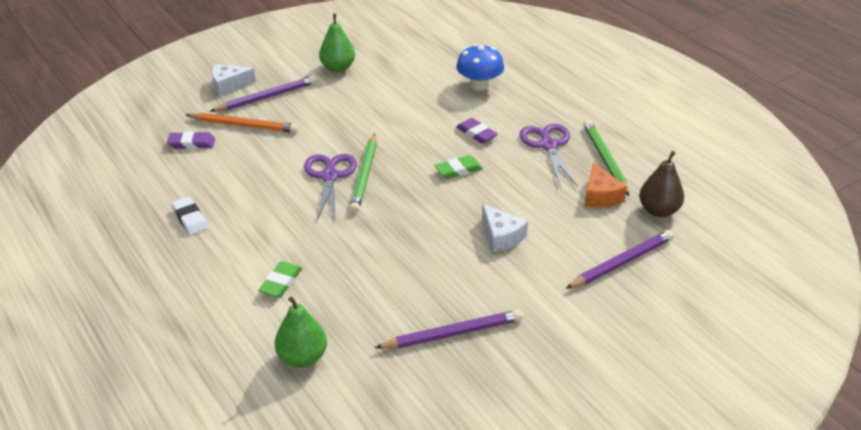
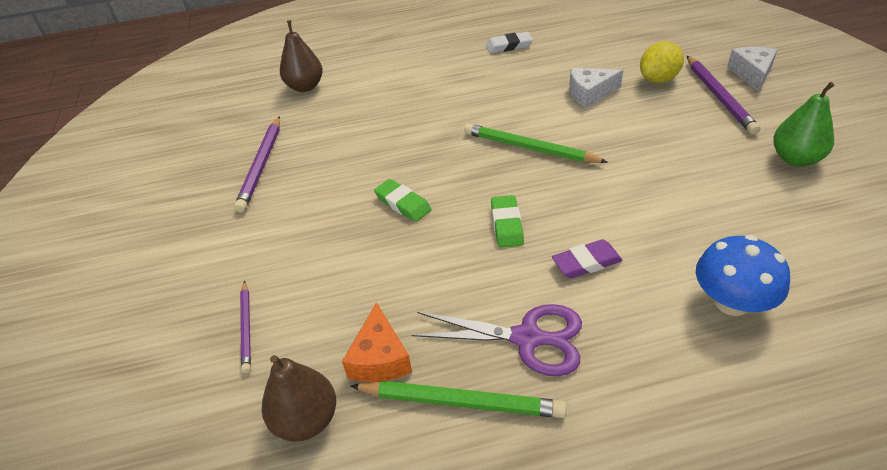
camera: 115 degrees right, 5 degrees up
(192, 143) = (631, 49): purple eraser -> none
(244, 125) = (658, 79): orange pencil -> yellow lemon
(281, 282) = (396, 83): green eraser -> green eraser (403, 203)
(302, 357) = (305, 87): green pear -> brown pear
(329, 176) = (538, 124): purple scissors -> none
(501, 236) = (364, 231): white cheese -> white cheese (590, 93)
(600, 195) = (379, 358): orange cheese -> orange cheese turned 105 degrees counterclockwise
(622, 262) = (246, 328): purple pencil -> purple pencil, size x0.61

